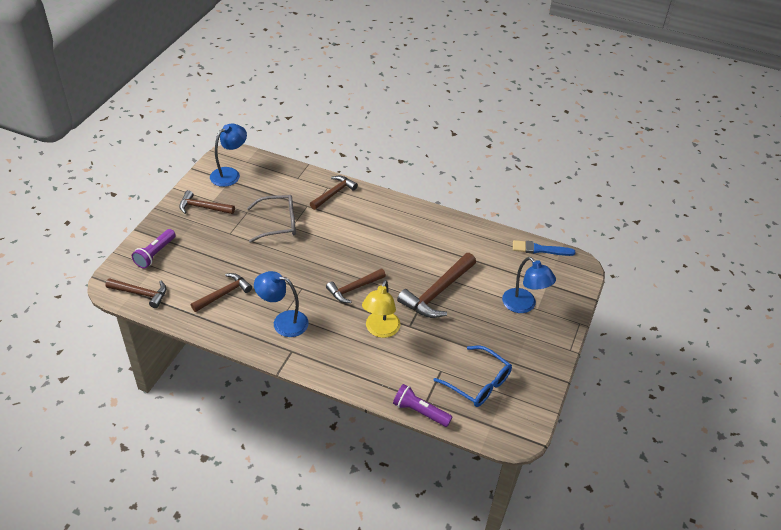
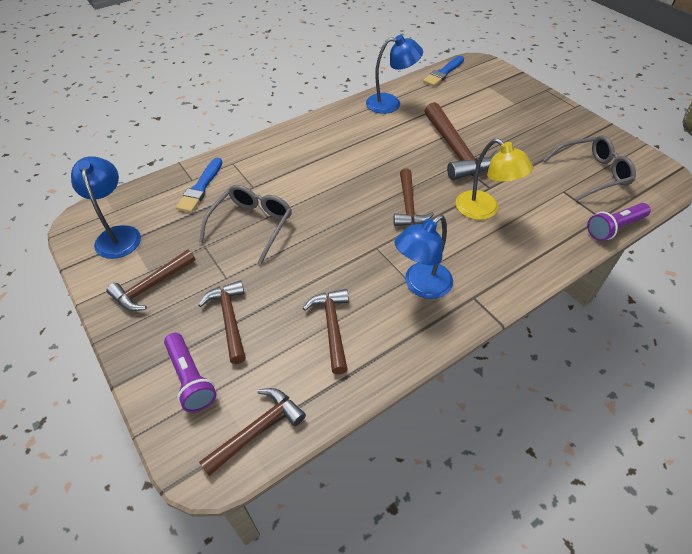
camera: 55 degrees left, 5 degrees up
(293, 185) = (200, 187): none -> blue brush
(334, 193) = (247, 162): brown hammer -> brown hammer (229, 319)
(478, 383) = (592, 174): blue glasses -> grey glasses
(524, 305) = (507, 108): blue lamp -> blue lamp (391, 103)

